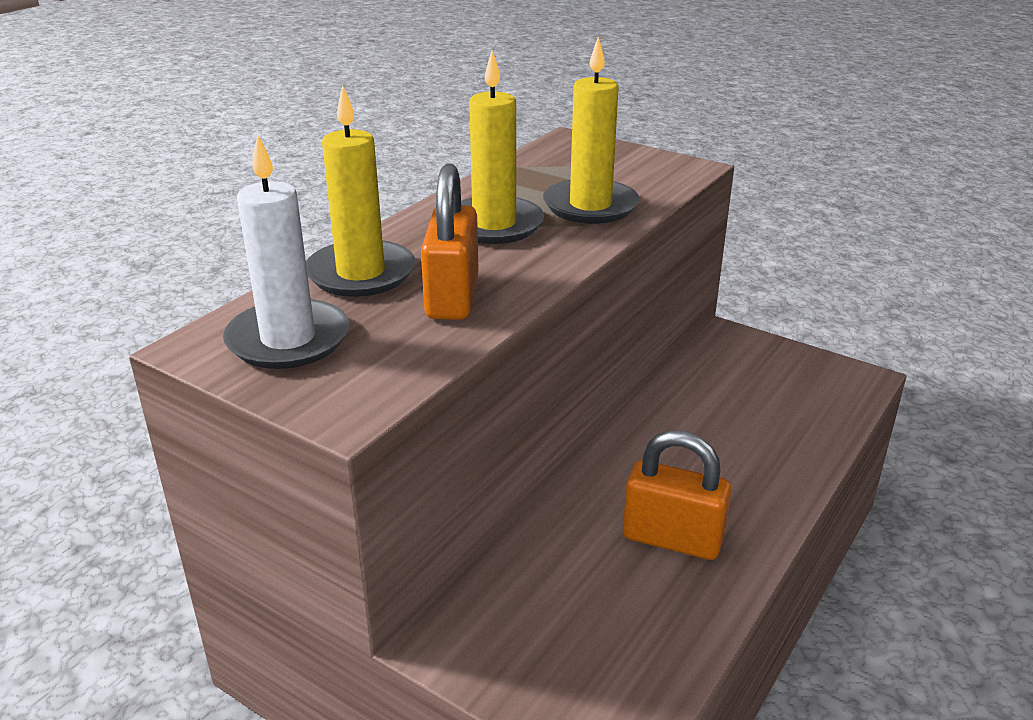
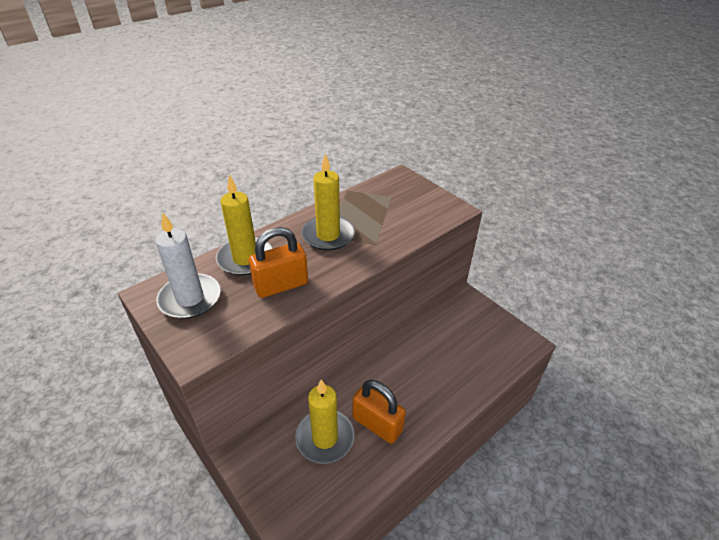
camera: 15 degrees right, 10 degrees up
(452, 297) = (281, 285): orange padlock -> orange padlock turned 45 degrees clockwise
(590, 206) = (385, 230): yellow candle -> yellow candle (325, 438)

